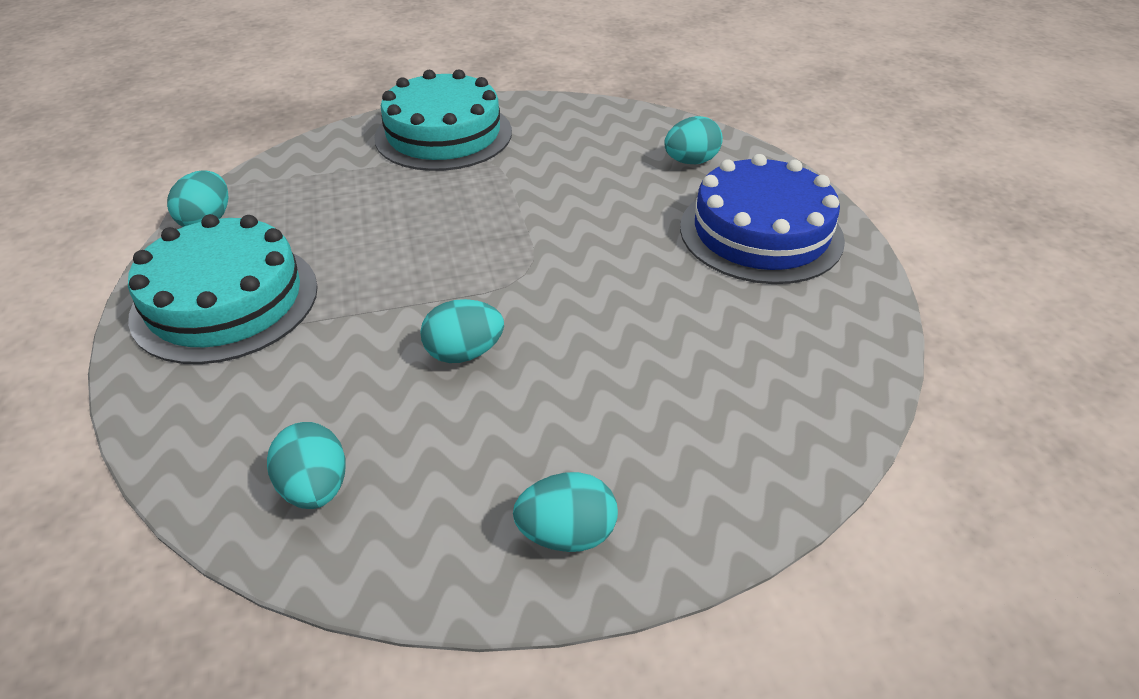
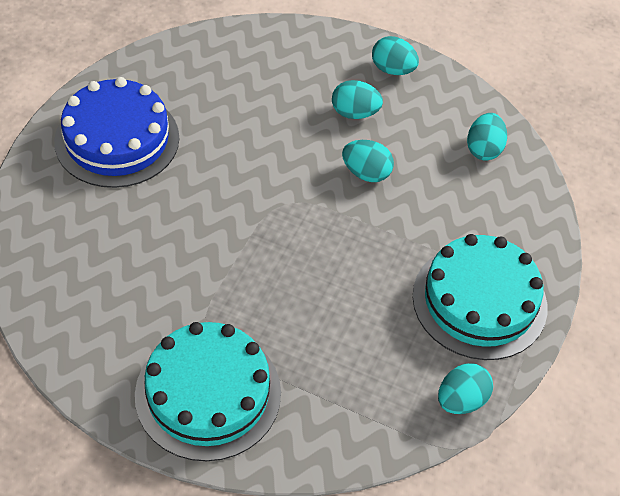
camera: 145 degrees left, 10 degrees up
(690, 161) = (69, 224): turquoise egg -> turquoise egg (354, 113)

